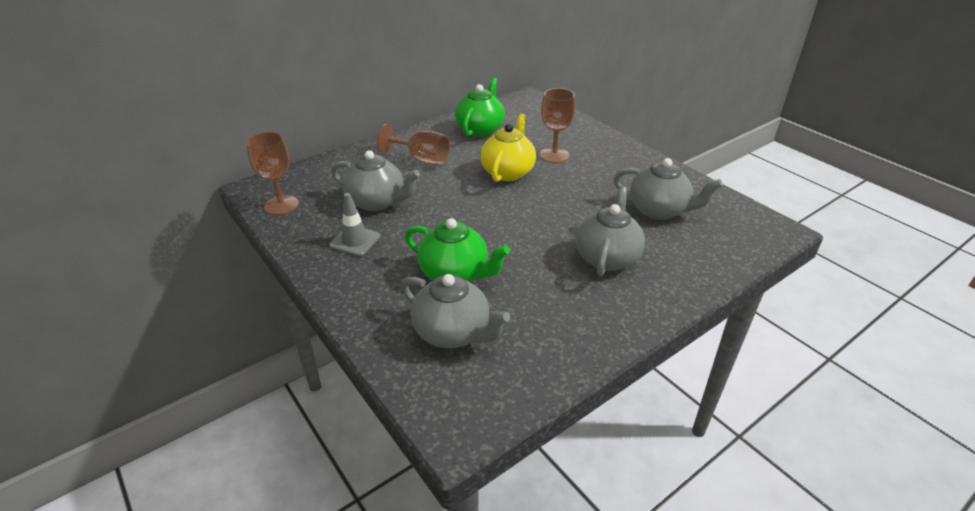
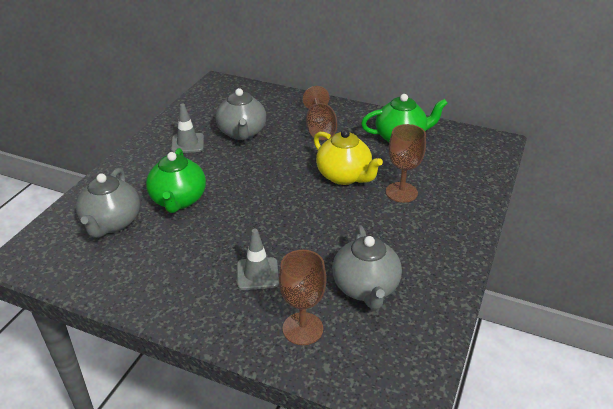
camera: 60 degrees right, 0 degrees up
(281, 205) = (206, 100): brown goblet -> brown goblet (302, 328)
(508, 172) = (344, 176): yellow teapot -> yellow teapot turned 60 degrees clockwise
(607, 257) = (257, 274): grey teapot -> grey traffic cone

